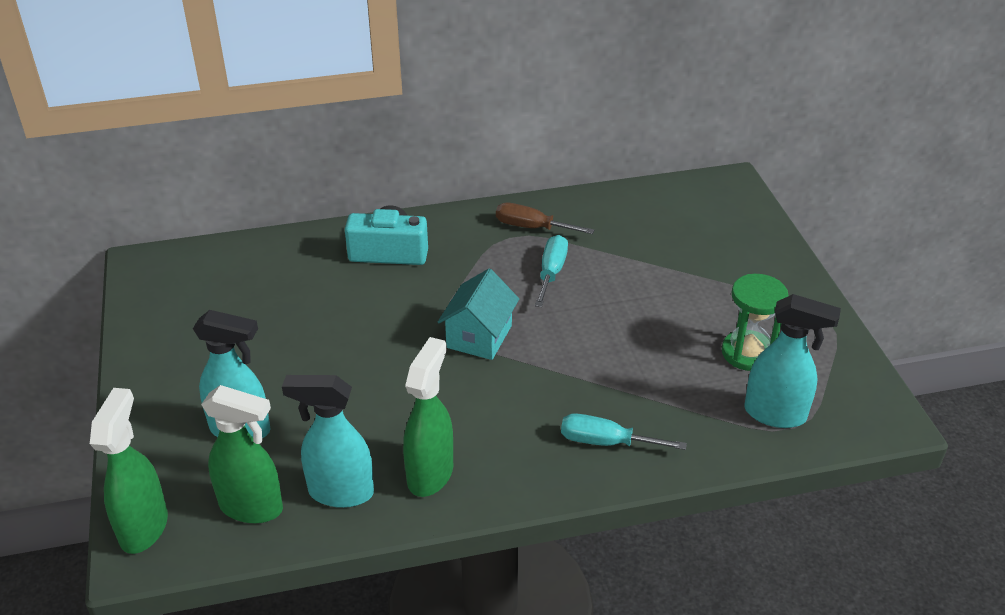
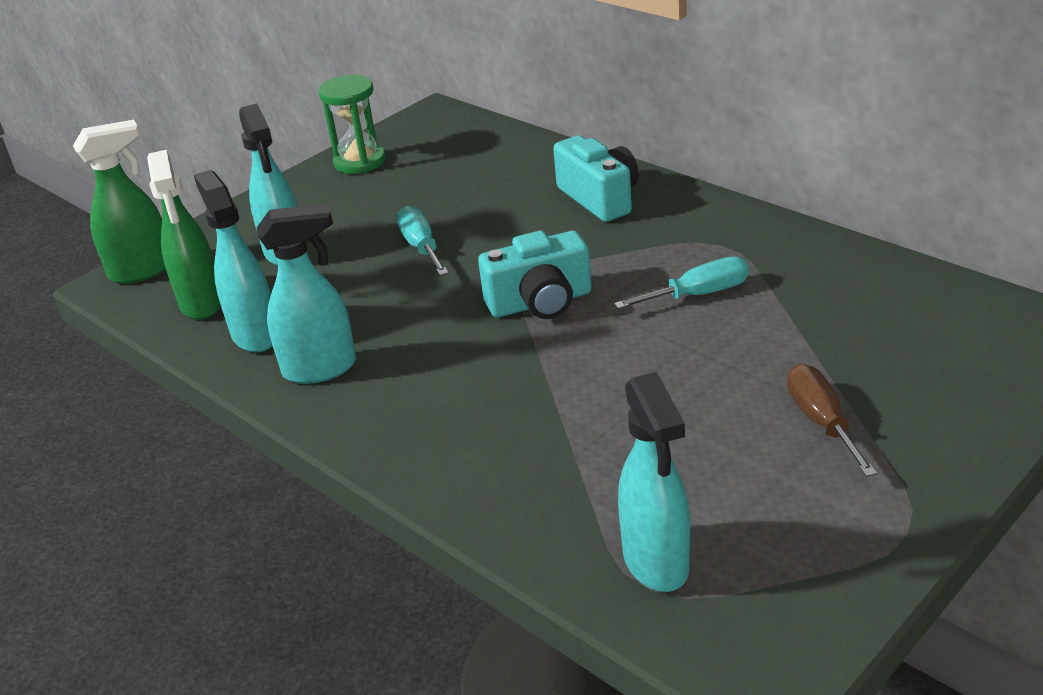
camera: 60 degrees right, 5 degrees down
(430, 473) = (321, 369): green spray bottle -> turquoise spray bottle
(479, 336) = (540, 302): turquoise house -> turquoise camera
(532, 227) = (756, 248): brown screwdriver -> brown screwdriver (822, 422)
(606, 442) = (470, 452): turquoise screwdriver -> turquoise screwdriver (421, 247)
(748, 353) = (744, 491): green hourglass -> green hourglass (360, 161)

